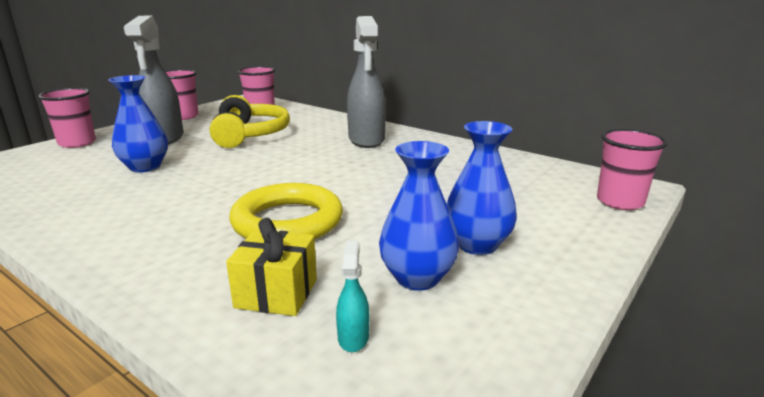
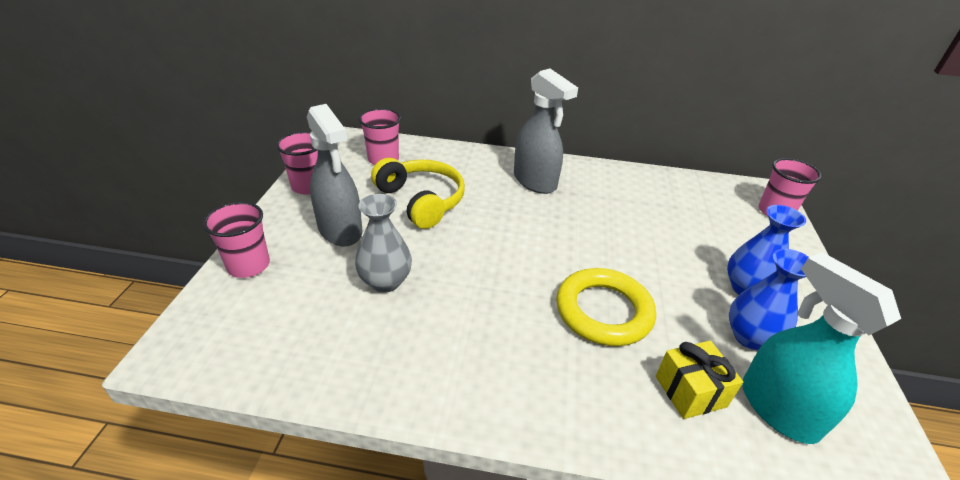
camera: 30 degrees left, 15 degrees up
(145, 167) = (385, 281): blue vase -> grey vase
(353, 337) = (777, 408): turquoise spray bottle -> turquoise spray bottle, size x2.44

